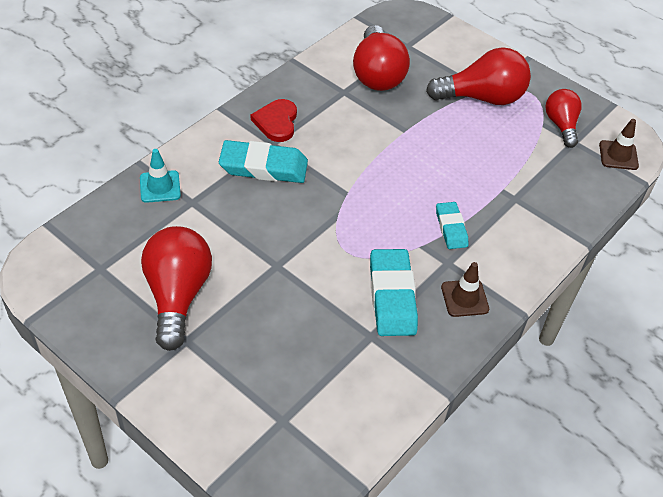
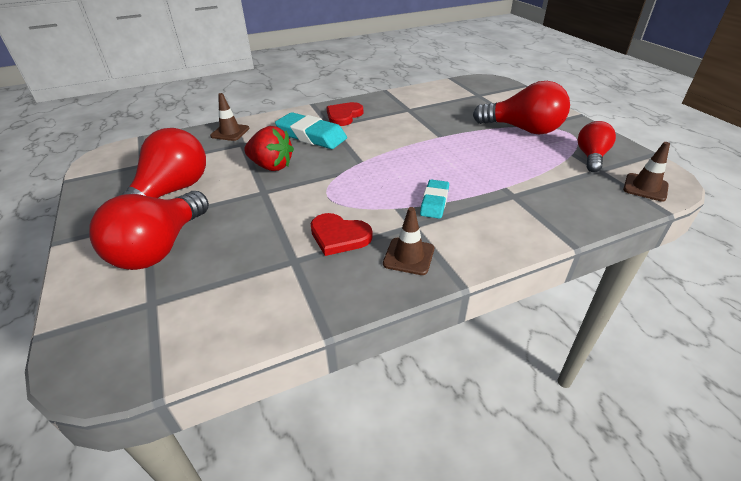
camera: 30 degrees right, 10 degrees down
(160, 187) = (230, 132): turquoise traffic cone -> brown traffic cone
(256, 227) = (271, 166): none -> red strawberry
(377, 74) = (442, 105): red light bulb -> red light bulb (160, 248)
(392, 296) = (339, 236): turquoise eraser -> red heart

